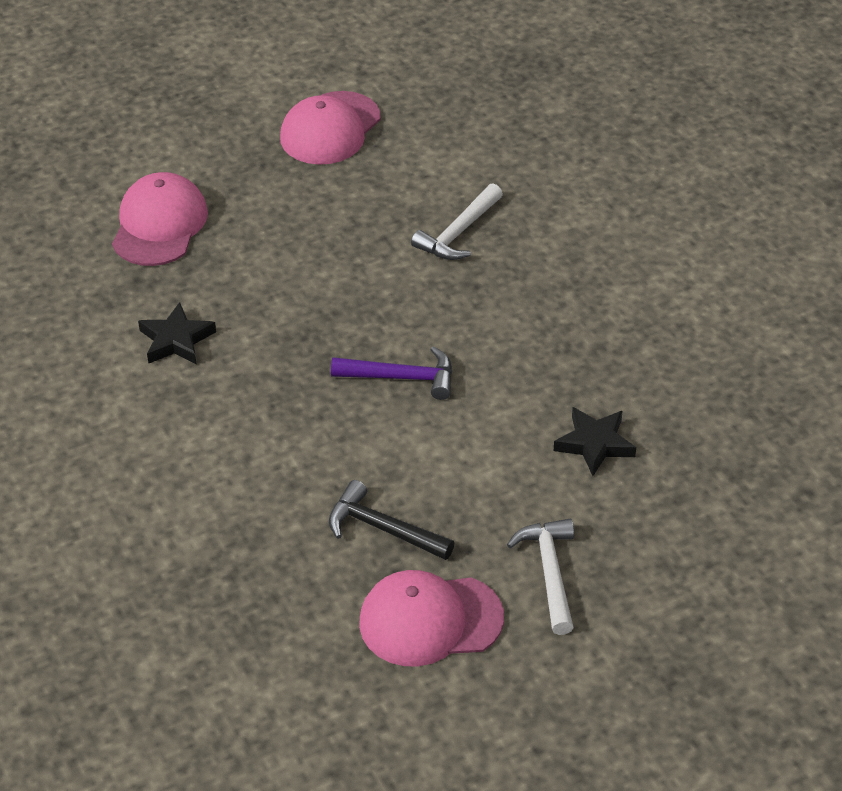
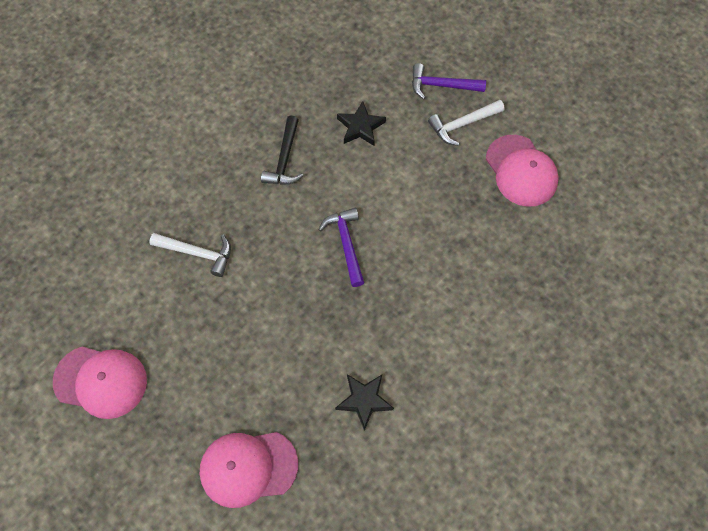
camera: 110 degrees left, 20 degrees up
(382, 529) = (470, 215): black hammer -> black hammer (285, 159)
(639, 569) = (441, 86): none -> purple hammer

